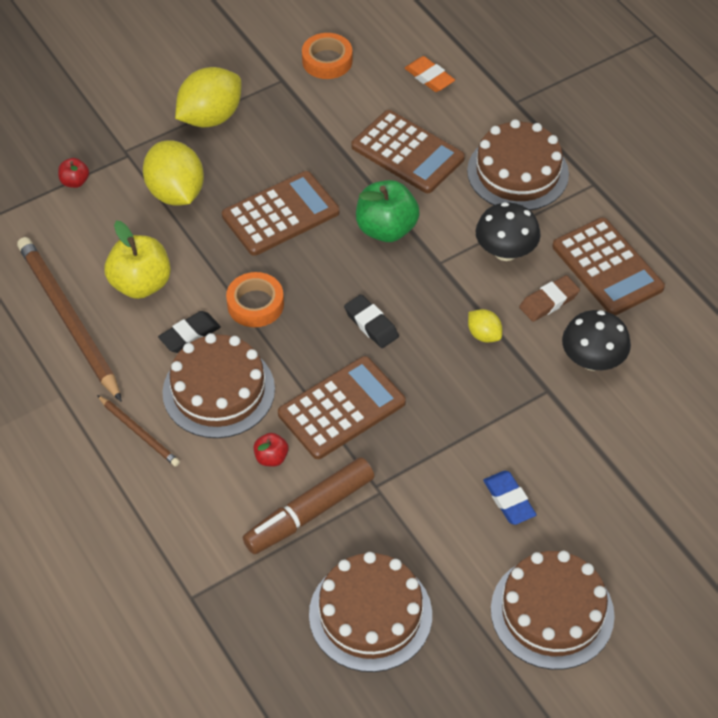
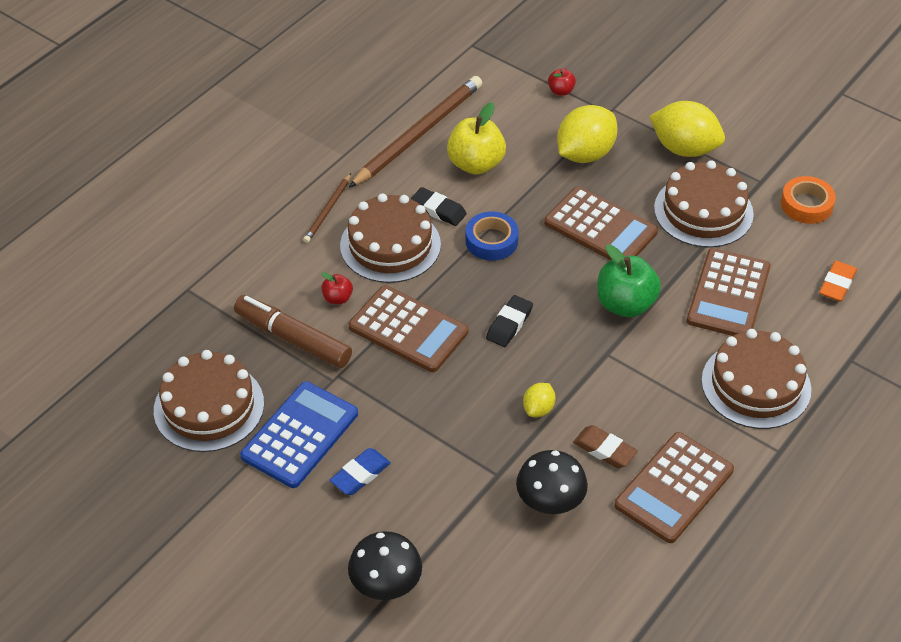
camera: 70 degrees right, 5 degrees down
(255, 304) = (491, 241): orange tape -> blue tape
(440, 539) = (300, 435): none -> blue calculator
(505, 251) = (648, 400): black mushroom -> black mushroom (386, 585)
(552, 612) = (254, 536): brown cake -> brown cake (703, 211)

